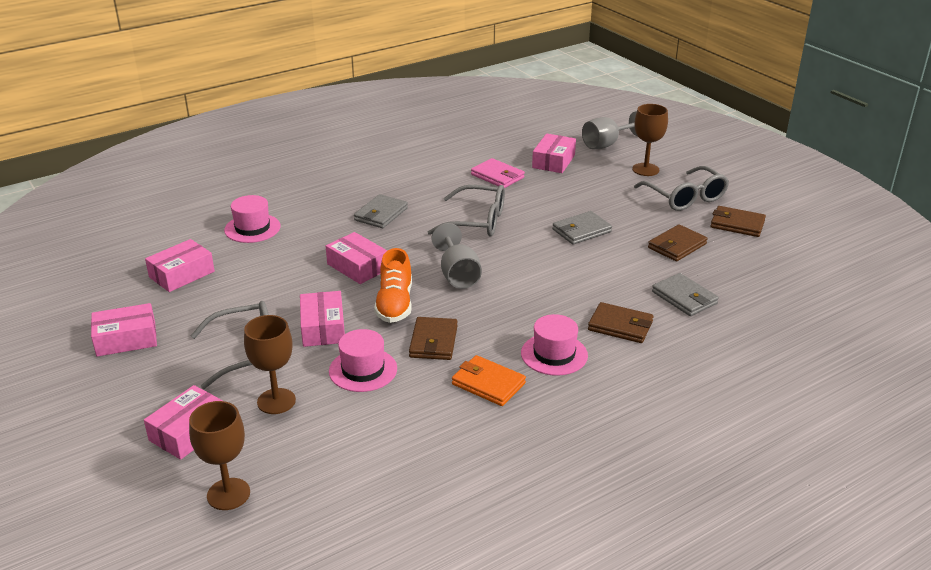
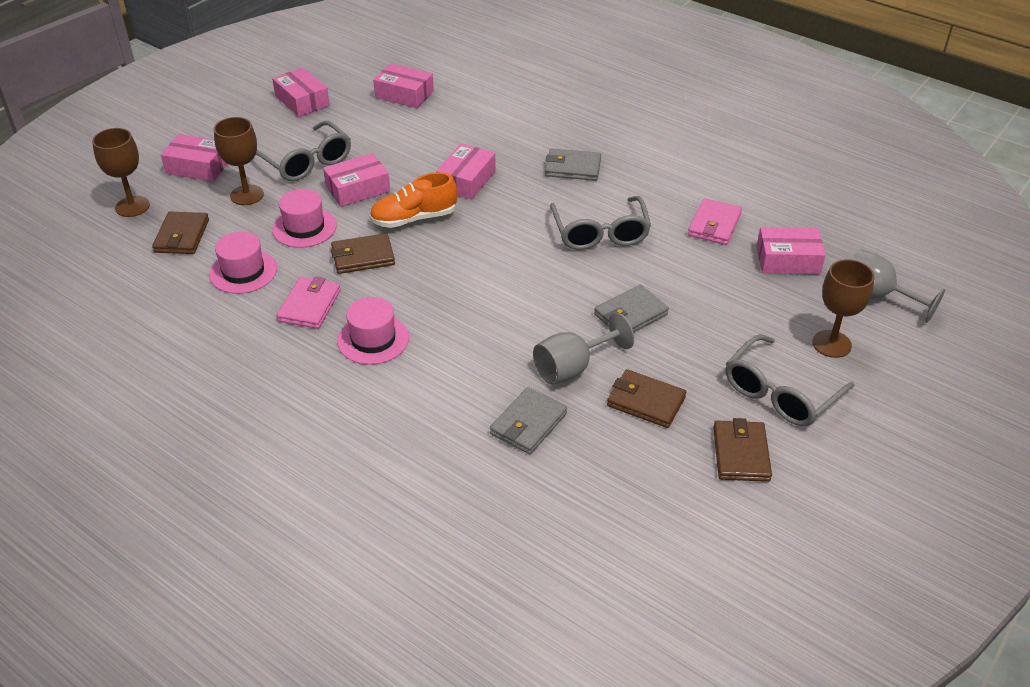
camera: 70 degrees right, 10 degrees up
(252, 228) = (499, 104): pink hat -> pink hat (243, 271)
(458, 275) = (485, 245): grey goblet -> grey goblet (572, 368)
(488, 384) = (309, 306): orange wallet -> pink wallet
(581, 231) = (631, 314): grey wallet -> grey wallet turned 75 degrees counterclockwise
(620, 326) = (445, 379): brown wallet -> brown wallet (182, 236)

